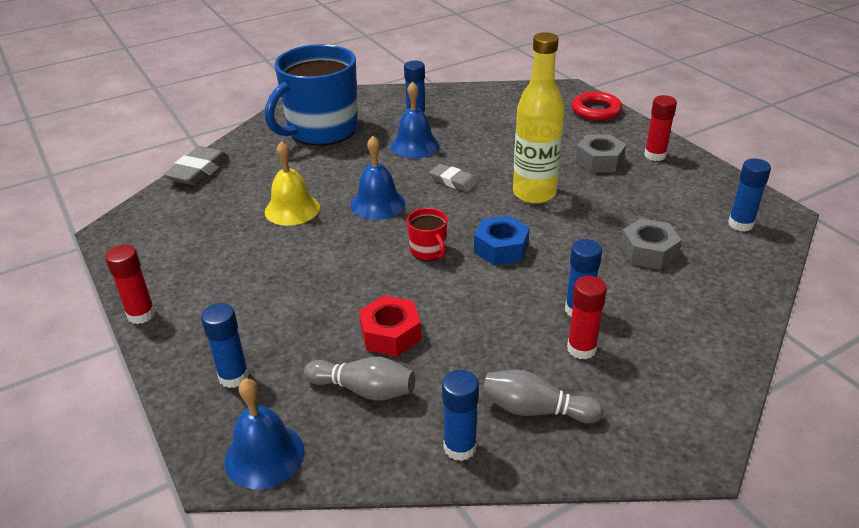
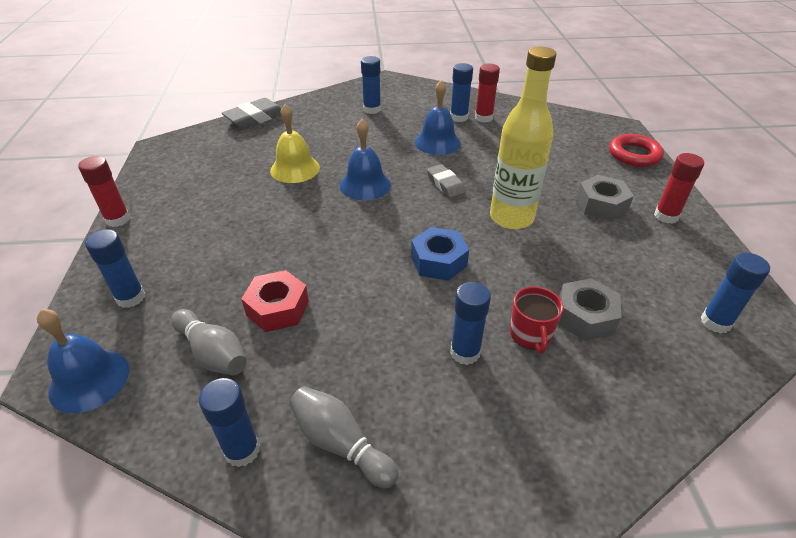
camera: 25 degrees right, 5 degrees up
(321, 130) = (372, 109): blue mug -> blue glue stick
(428, 251) = (372, 241): red mug -> red mug (530, 335)
(581, 349) = (436, 396): red glue stick -> red glue stick (483, 118)

